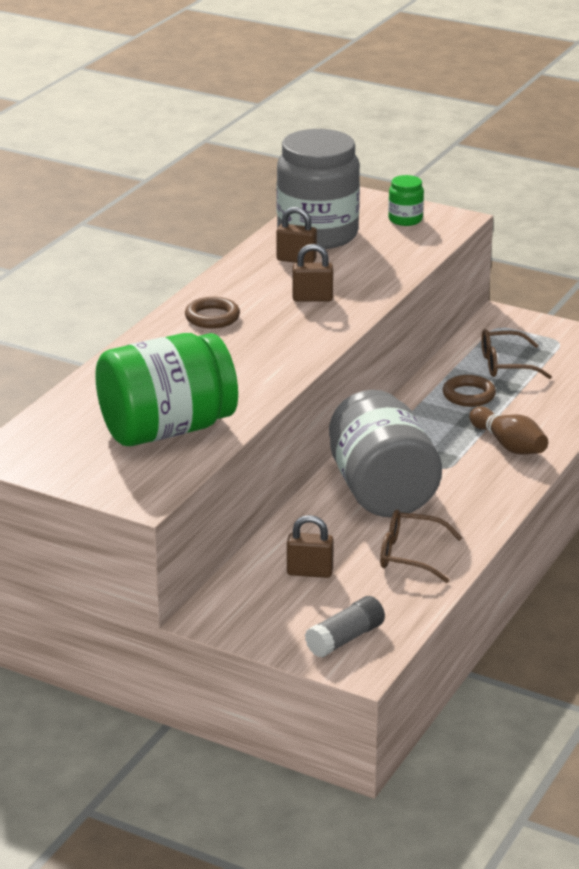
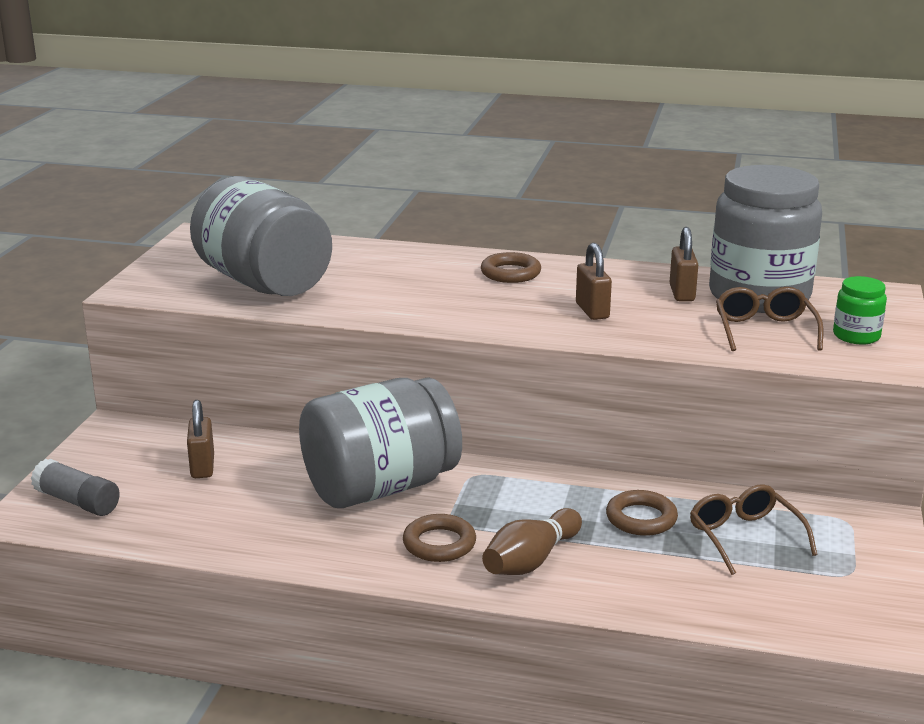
camera: 75 degrees right, 5 degrees down
(167, 430) = (264, 283): green jar -> grey jar
(409, 555) = (248, 520): brown glasses -> brown glasses (764, 330)
(474, 477) = (439, 544): none -> brown ring

